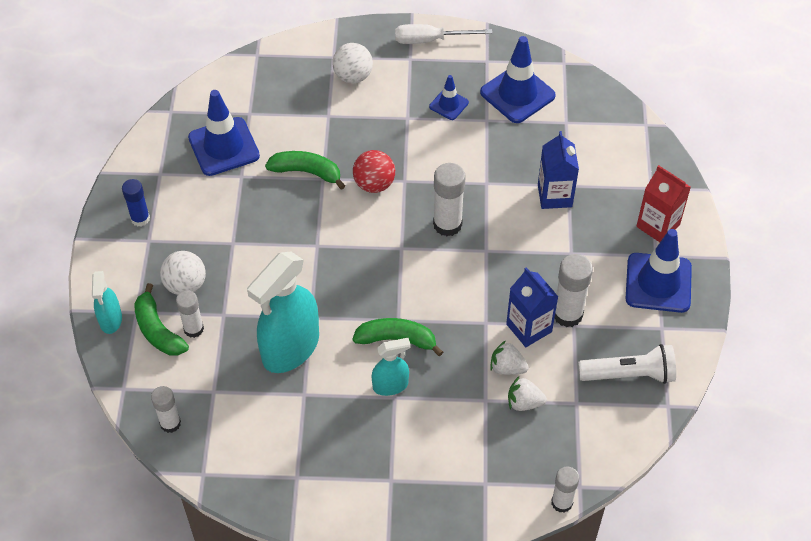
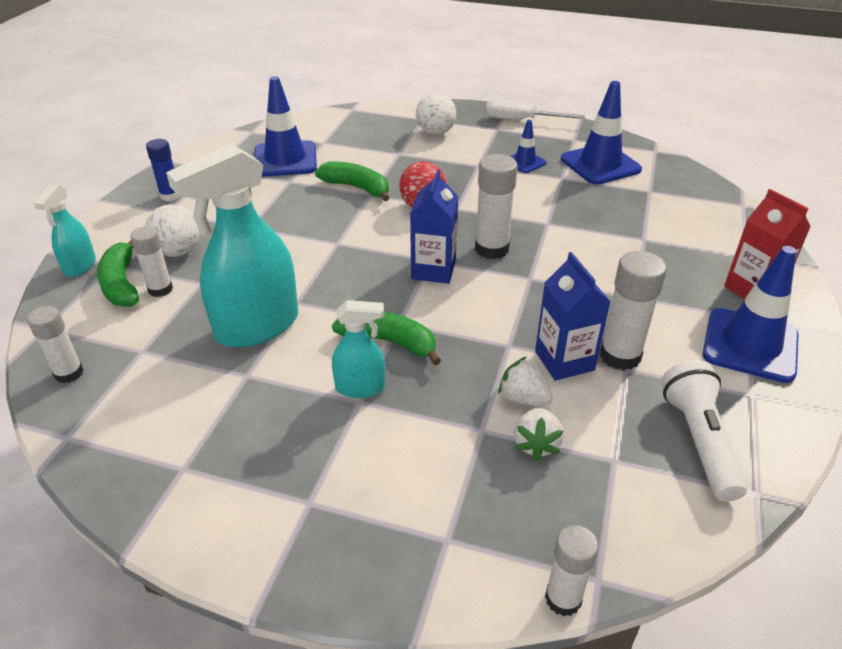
camera: 15 degrees right, 15 degrees down
(524, 402) = (536, 444): white strawberry -> white strawberry turned 105 degrees counterclockwise
(554, 195) = (625, 244): blue carton -> blue carton (433, 270)
(629, 374) = (699, 440): white flashlight -> white flashlight turned 105 degrees counterclockwise

